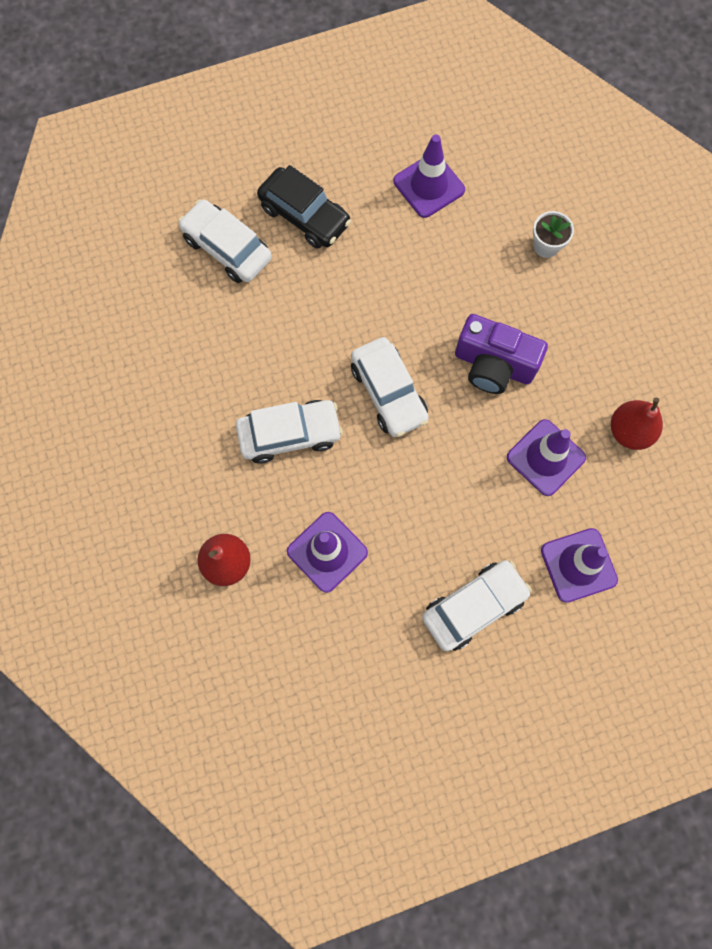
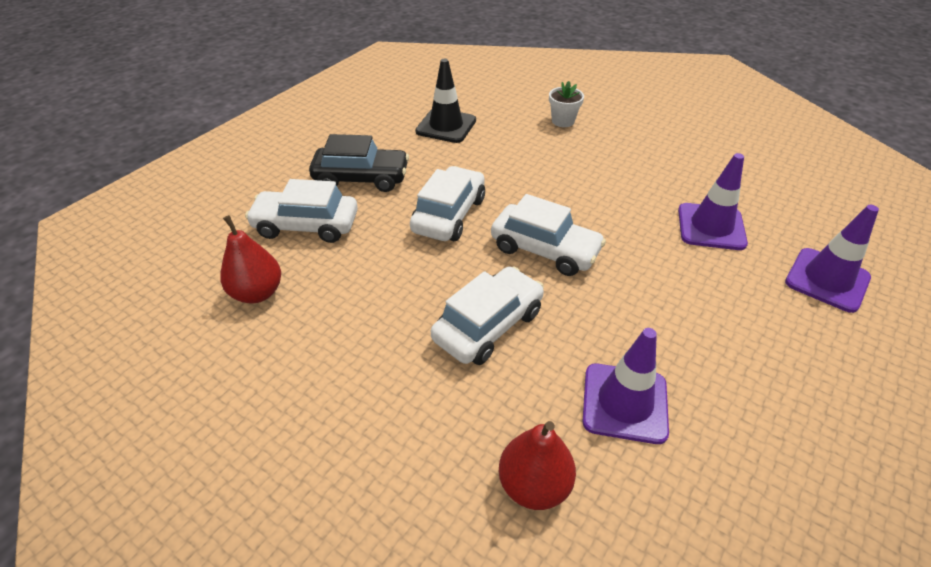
camera: 35 degrees left, 30 degrees down
(429, 186) = (446, 126): purple traffic cone -> black traffic cone
(474, 607) = (799, 362): white car -> white car (449, 215)
(493, 365) = (605, 194): purple camera -> none
(629, 431) = (742, 183): red pear -> red pear (257, 293)

